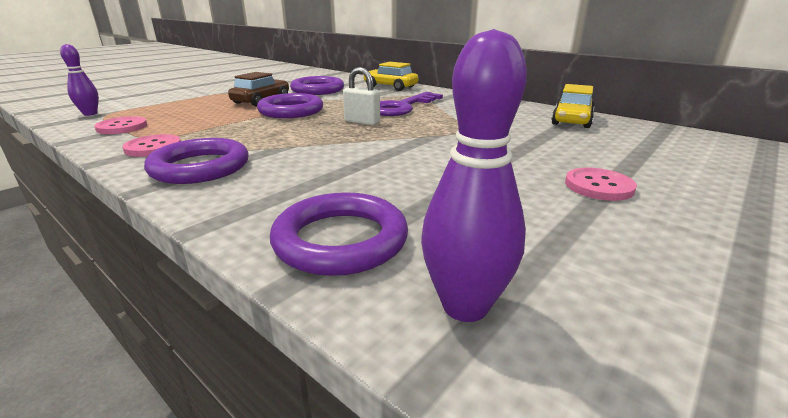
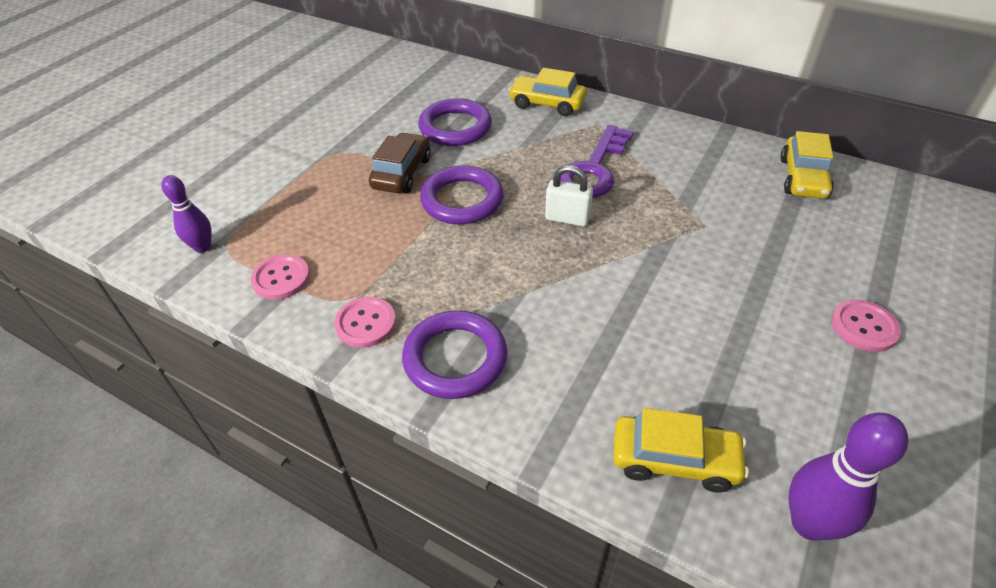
camera: 10 degrees left, 20 degrees up
(340, 240) = (674, 460): purple ring -> yellow car

